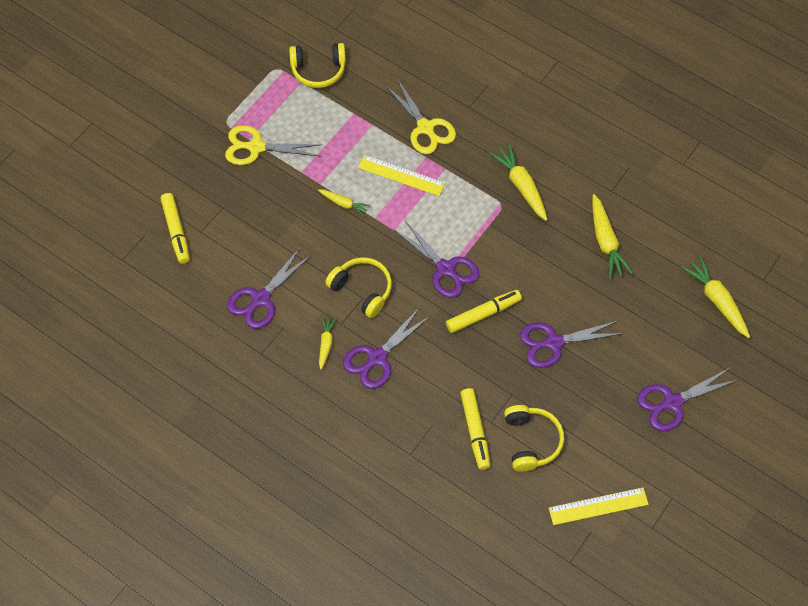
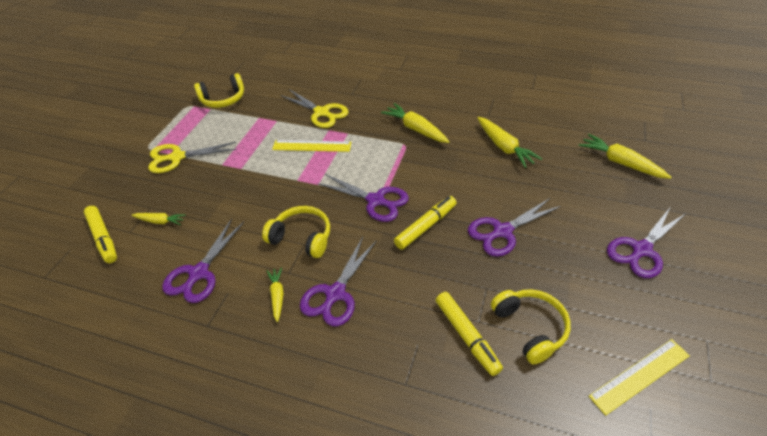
camera: 15 degrees left, 15 degrees down
(344, 204) = (266, 177): yellow carrot -> yellow carrot (160, 221)

